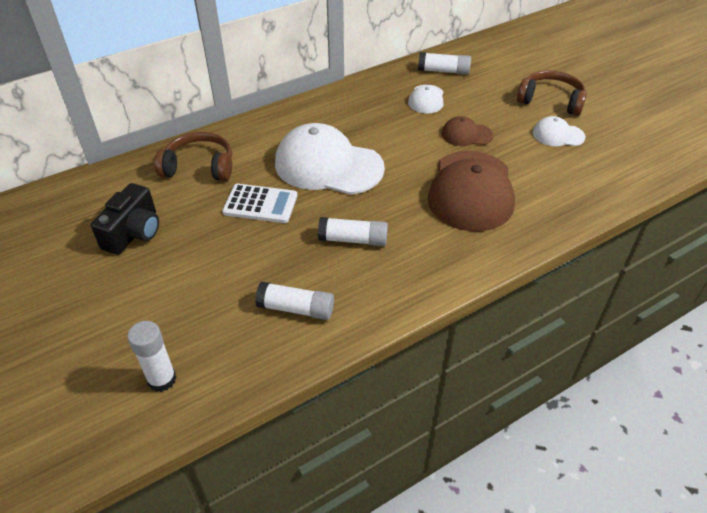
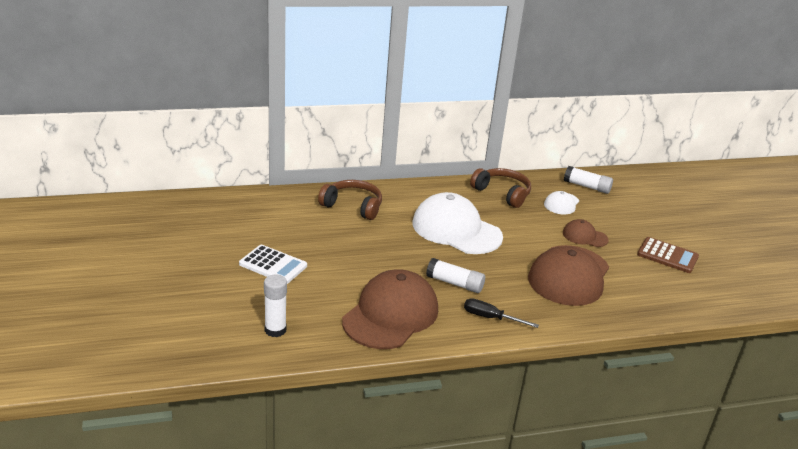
camera: 15 degrees right, 15 degrees down
(134, 232) = (287, 236): black camera -> none
(260, 204) = (391, 242): white calculator -> white calculator (273, 265)
(296, 308) = (390, 315): white glue stick -> brown cap
(410, 275) = (490, 318): none -> black screwdriver
(550, 101) = (674, 230): brown headphones -> brown headphones (502, 193)
(558, 135) = (667, 256): white cap -> brown calculator

